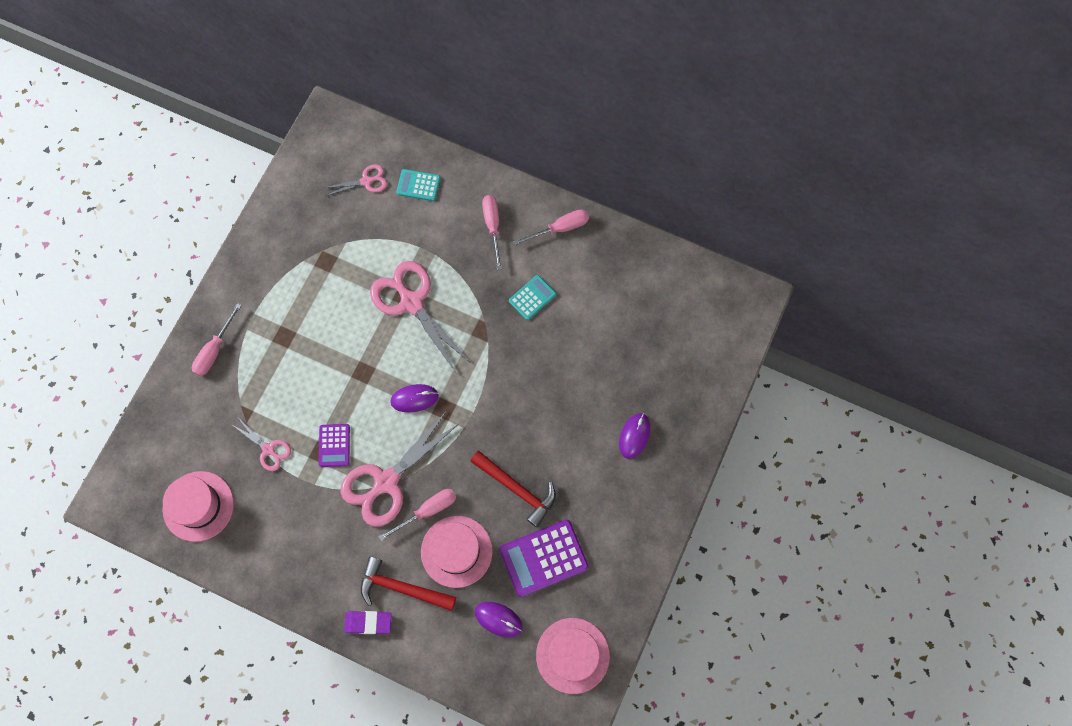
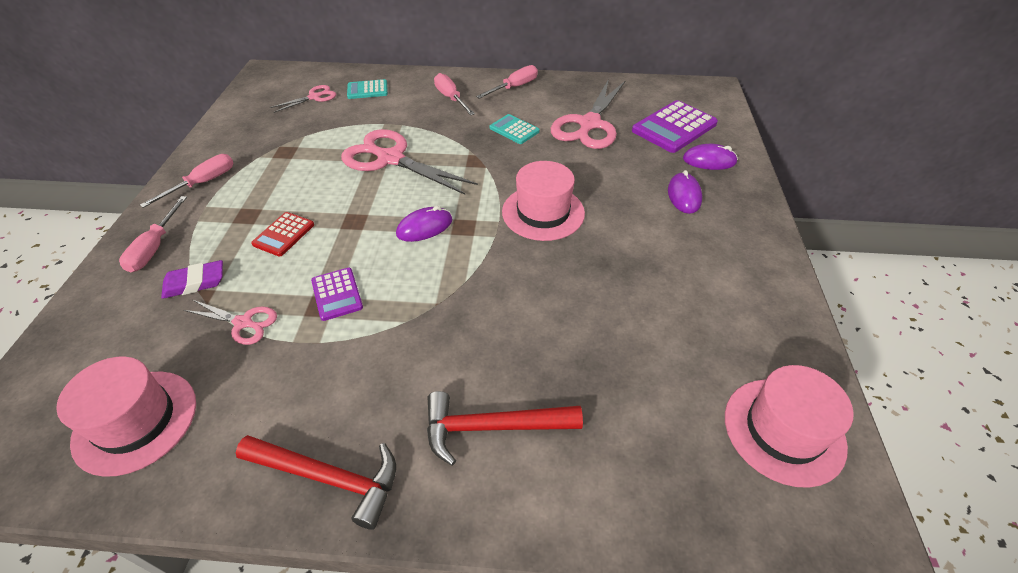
camera: 20 degrees left, 25 degrees down
(308, 369) = (284, 234): none -> red calculator
(368, 622) = (459, 495): purple eraser -> purple eraser (195, 283)
(386, 482) = (420, 311): pink scissors -> pink scissors (589, 124)
(427, 511) = (488, 325): pink screwdriver -> pink screwdriver (203, 183)
(456, 551) = (549, 357): pink hat -> pink hat (543, 212)
(498, 619) = (652, 420): purple mouse -> purple mouse (709, 161)
(517, 489) = (589, 272): red hammer -> red hammer (329, 477)
(532, 297) = (514, 130): turquoise calculator -> turquoise calculator turned 75 degrees counterclockwise
(543, 558) = (665, 329): purple calculator -> purple calculator (674, 127)

